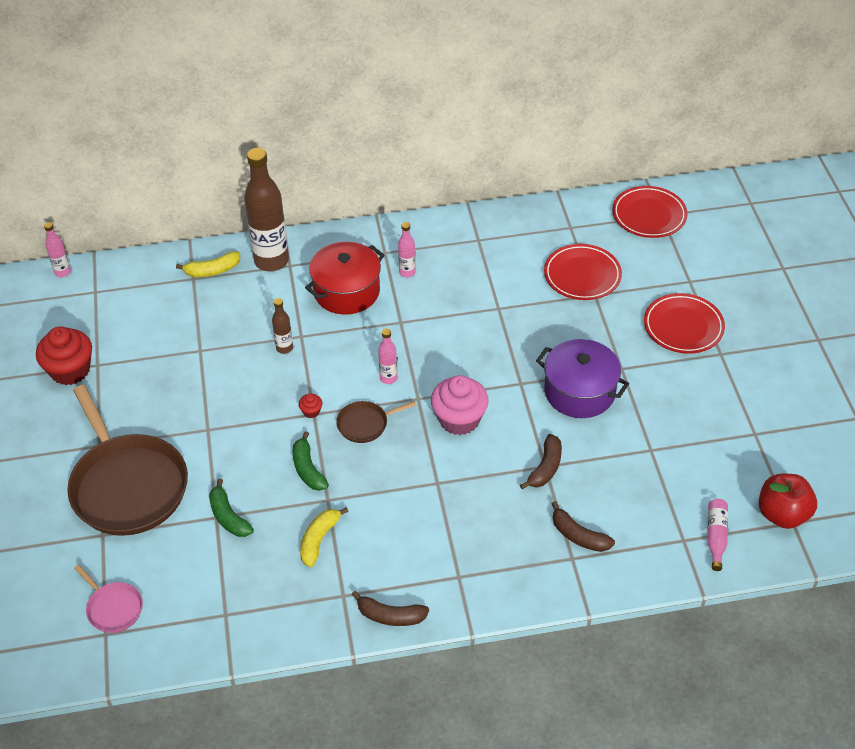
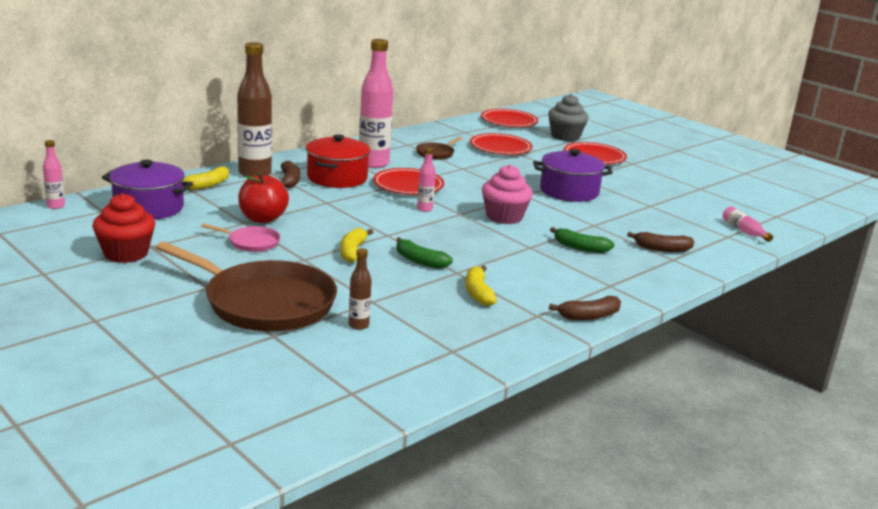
camera: 35 degrees left, 25 degrees down
(113, 608) = (340, 375): pink pan -> pink pan (251, 242)
(135, 298) = (149, 208): none -> purple pot
(228, 516) = (383, 298): green banana -> green banana (580, 248)
(259, 432) = (353, 251): none -> yellow banana
(284, 348) = (320, 210): brown bottle -> brown bottle (358, 325)
(311, 411) = (384, 234): red cupcake -> none
(365, 424) = (436, 232): brown pan -> brown pan (436, 153)
(407, 272) = (373, 163): pink bottle -> pink bottle, size x2.16
(408, 328) = (408, 186): none -> red plate
(545, 468) = (595, 225): brown banana -> brown banana (290, 181)
(691, 268) = (565, 136): none -> grey cupcake
(782, 514) = (765, 214): red apple -> red apple (263, 219)

